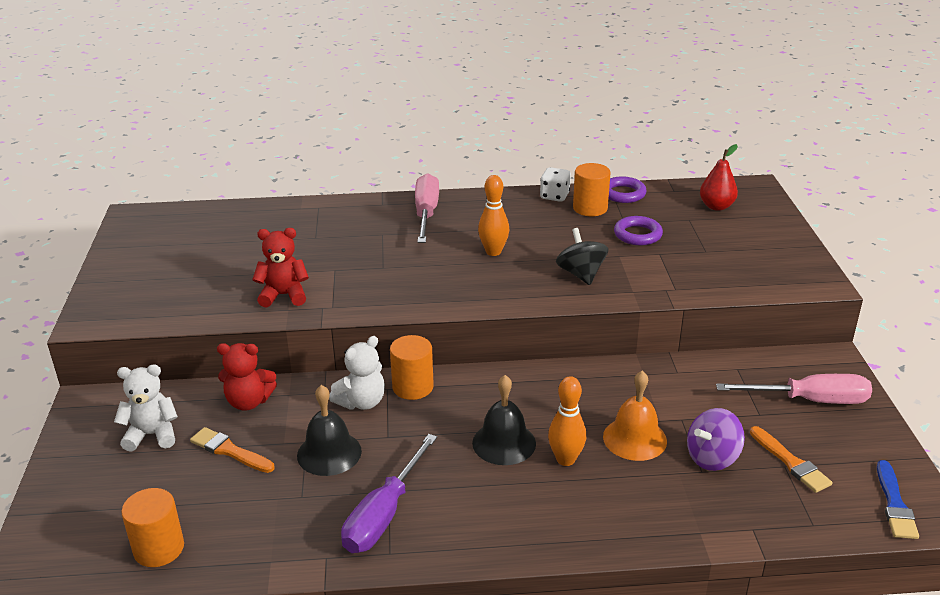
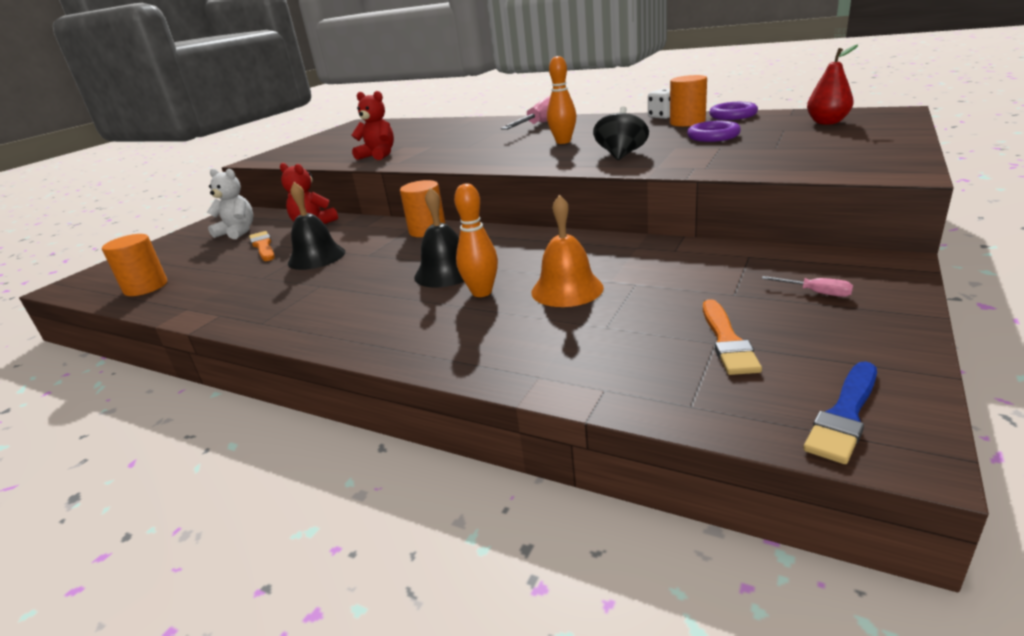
camera: 35 degrees right, 5 degrees down
(361, 402) = (380, 234): white teddy bear -> none
(384, 514) = (294, 298): purple screwdriver -> none
(712, 458) = (632, 318): purple spinning top -> none
(809, 400) = (816, 293): pink screwdriver -> pink screwdriver, size x0.42

